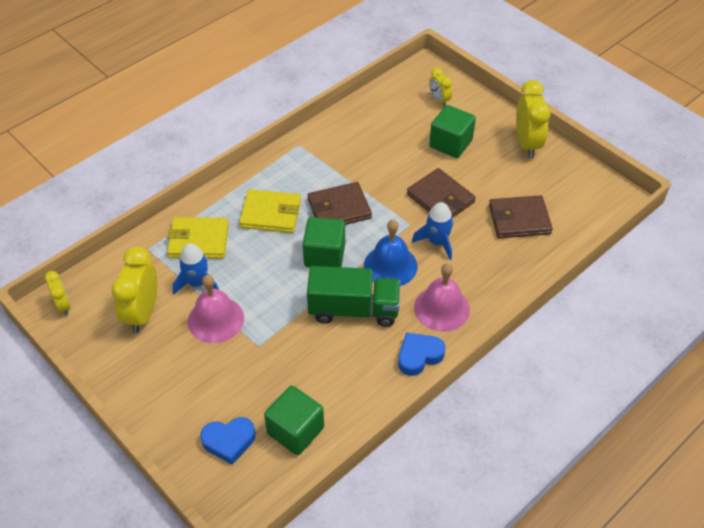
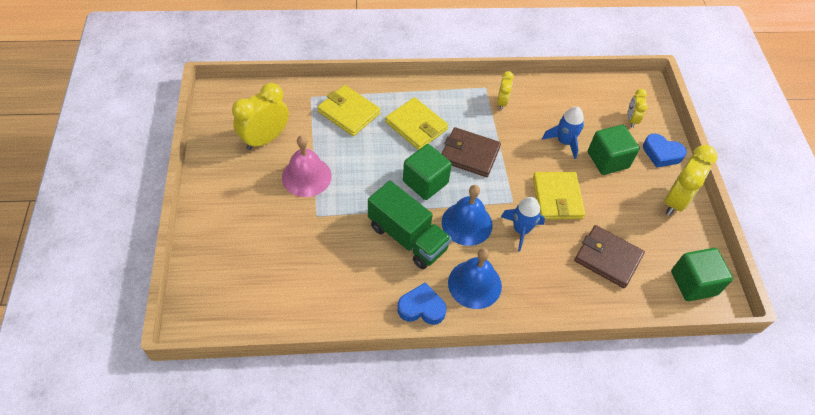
camera: 35 degrees right, 5 degrees up
(63, 306) = (223, 100): yellow clock -> yellow clock (502, 102)
(197, 283) = (319, 142): blue rocket -> blue rocket (564, 142)
(229, 441) = (233, 269): blue heart -> blue heart (661, 153)
(295, 430) = (282, 295): green cube -> green cube (693, 283)
(440, 198) = (557, 198): brown wallet -> yellow wallet
(441, 308) = (474, 284): pink bell -> blue bell

